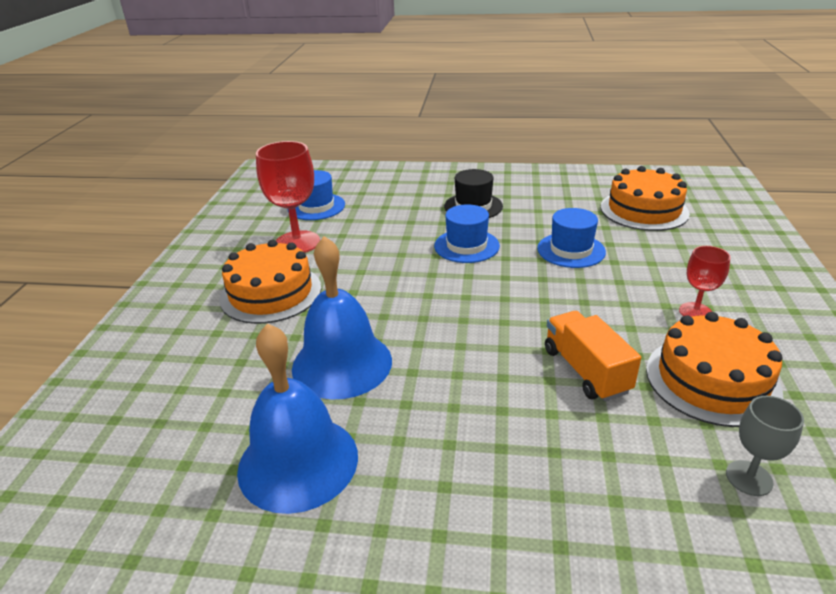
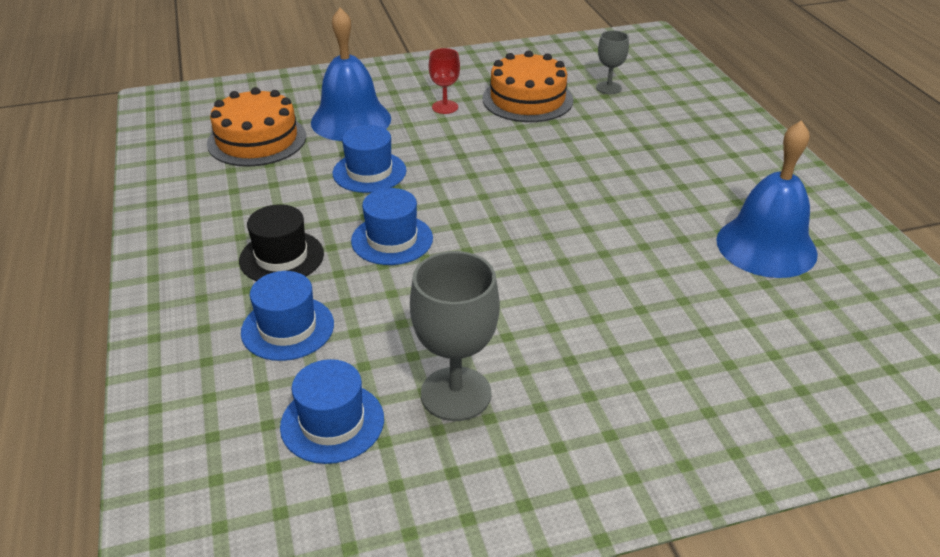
camera: 115 degrees left, 5 degrees up
(271, 293) = (584, 364): orange cake -> none
(297, 243) = (456, 394): red goblet -> grey goblet
(342, 364) = (650, 263): blue bell -> blue bell (351, 120)
(401, 202) = (287, 328): none -> blue hat
(586, 370) = (556, 144): orange truck -> none

